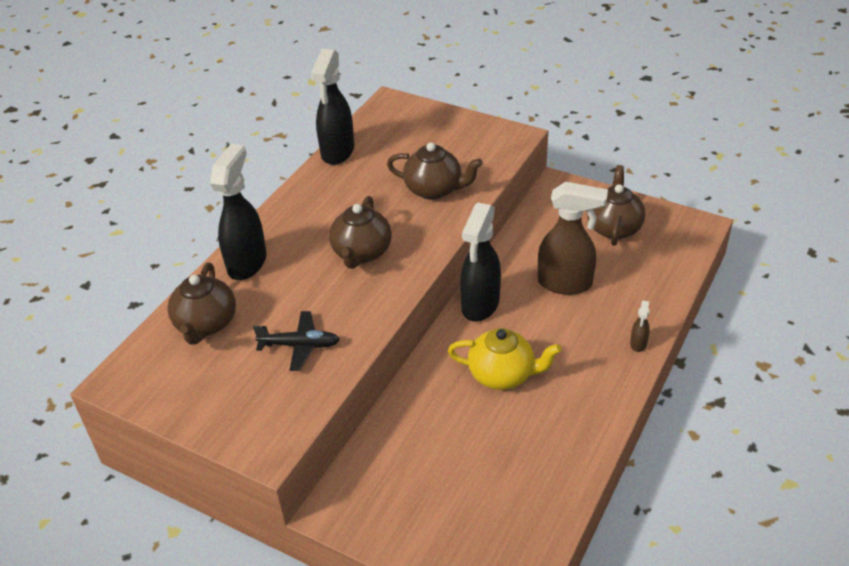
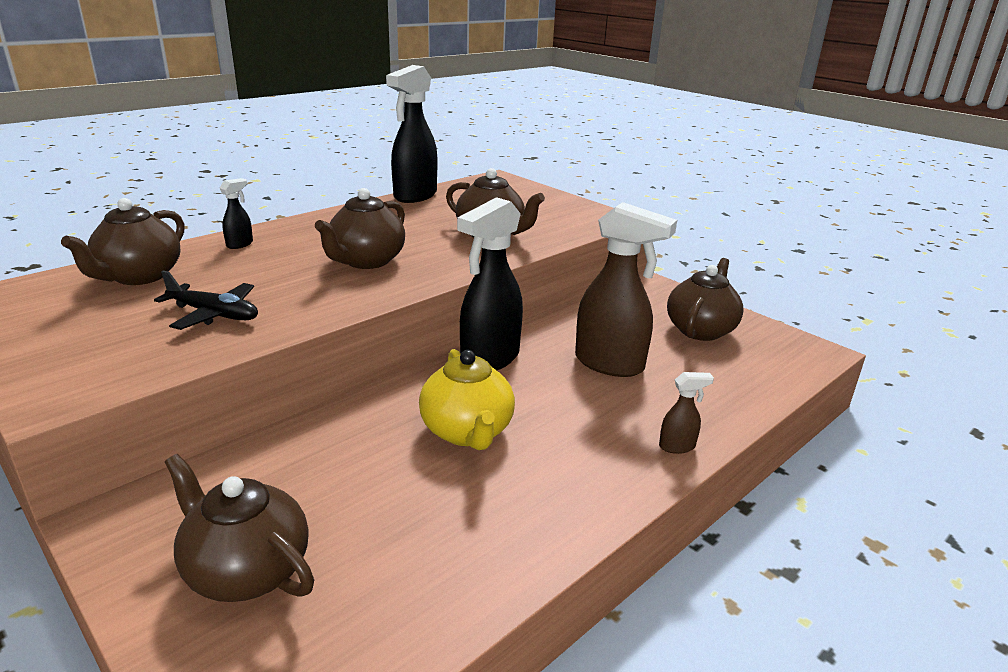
camera: 15 degrees right, 15 degrees down
(247, 262) = (240, 244): black spray bottle -> black spray bottle, size x0.44
(438, 512) = (246, 570): none -> brown teapot
(502, 375) = (467, 432): yellow teapot -> yellow teapot turned 45 degrees clockwise
(638, 344) = (677, 446): brown spray bottle -> brown spray bottle turned 135 degrees counterclockwise

